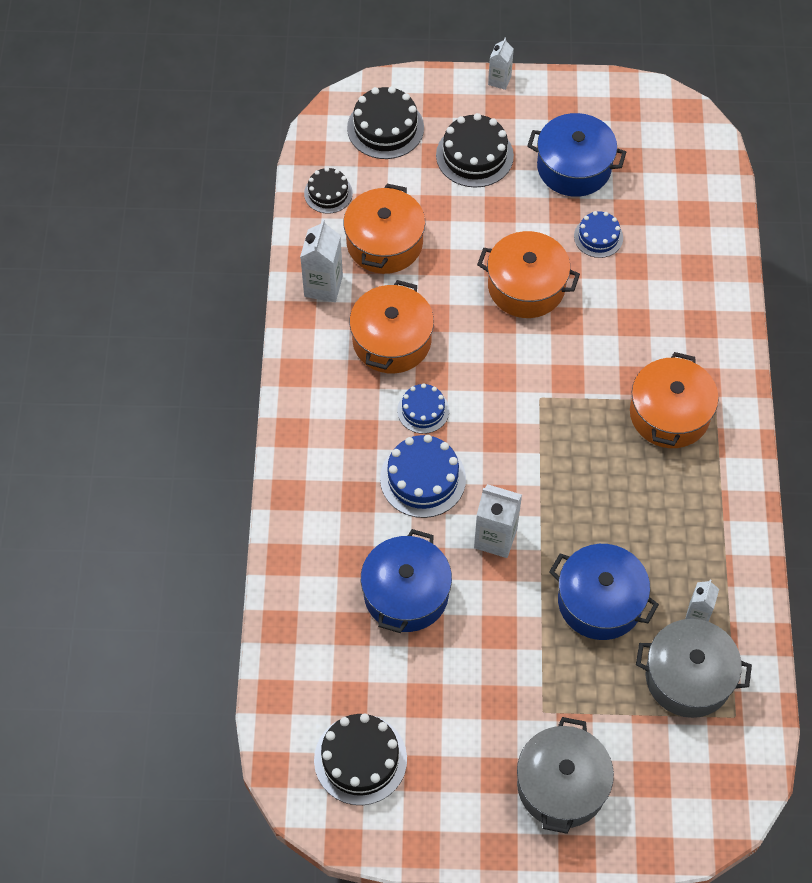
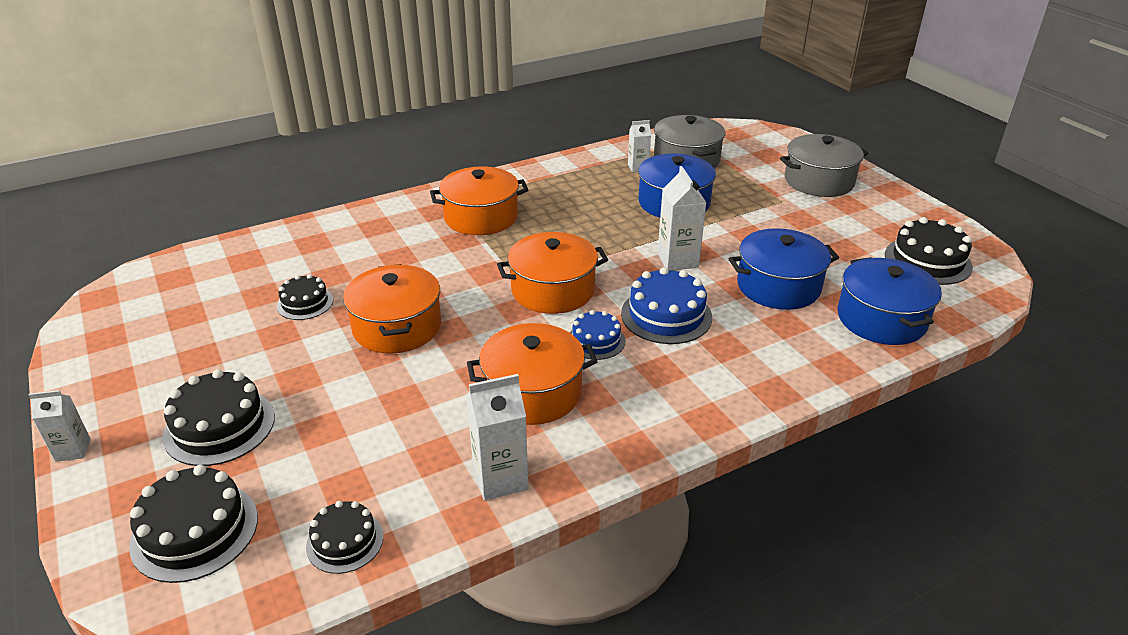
camera: 120 degrees left, 25 degrees down
(384, 243) = (400, 451): orange pot -> orange pot (553, 290)
(574, 167) = (211, 346): blue pot -> blue pot (881, 319)
(598, 237) = (305, 303): blue cake -> black cake

